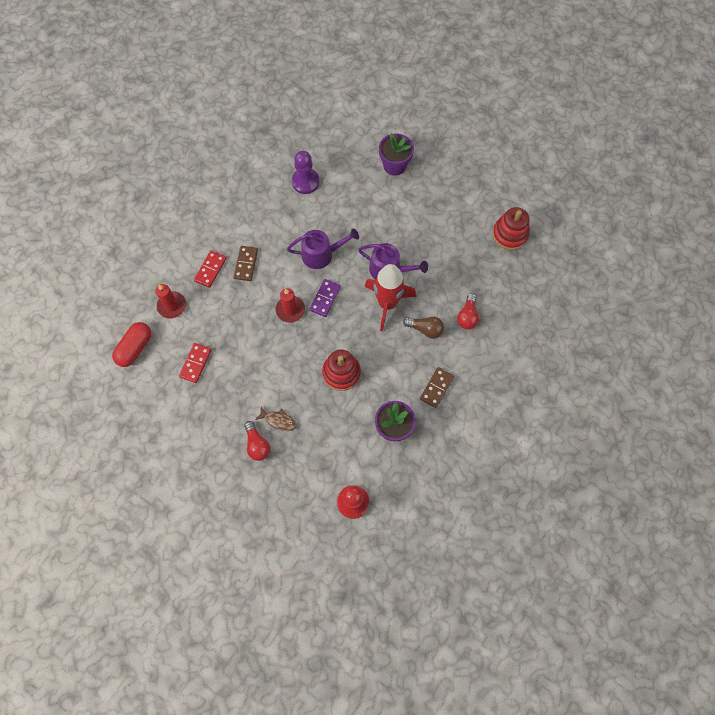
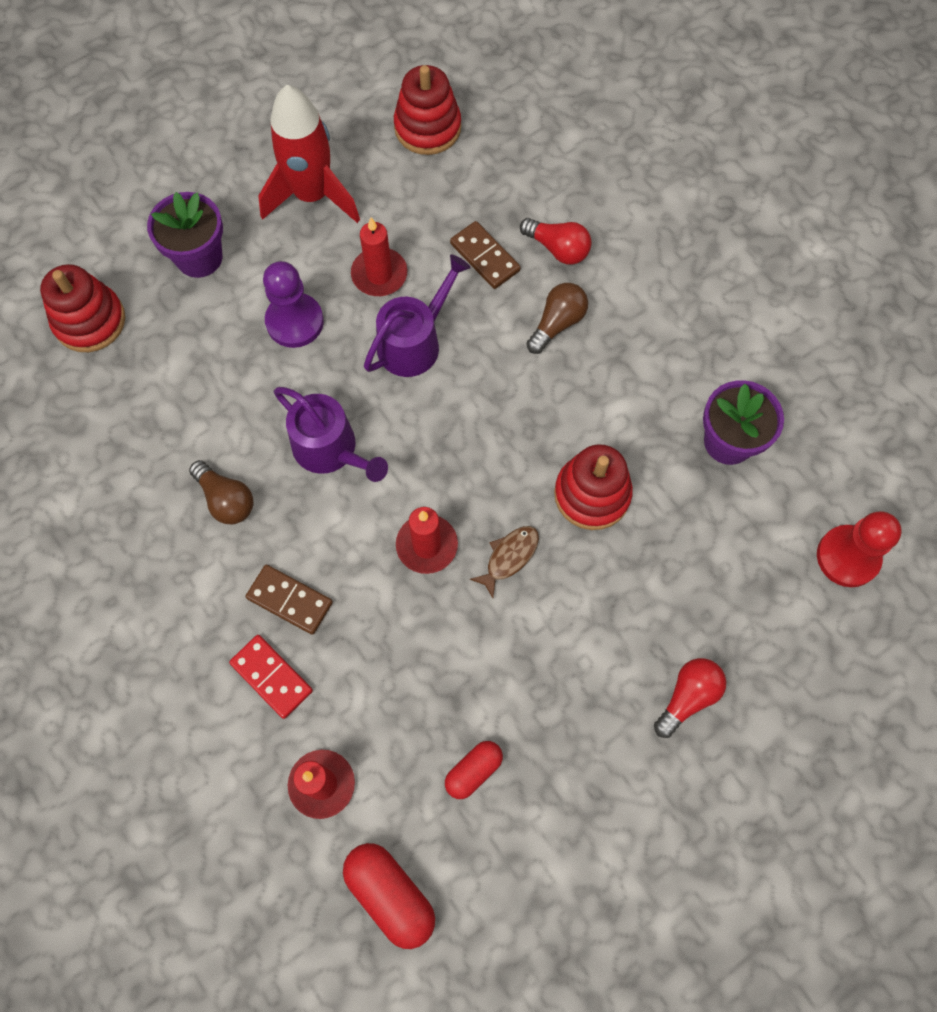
camera: 70 degrees left, 0 degrees up
(195, 363) = (473, 771): red domino -> red capsule
(257, 444) = (687, 697): red light bulb -> red light bulb turned 45 degrees counterclockwise
(278, 420) = (650, 641): brown fish -> brown fish (509, 557)
(282, 222) = (226, 499): none -> brown light bulb
(305, 182) = (155, 426): purple pawn -> purple pawn (295, 322)
(321, 254) = (330, 449): purple watering can -> purple watering can turned 120 degrees clockwise
(325, 298) = (428, 473): purple domino -> none
(345, 137) = (89, 321): none -> red stacking toy
(387, 303) = (482, 368): red rocket -> red rocket (312, 195)
(418, 242) = (379, 274): none -> red candle
(436, 388) = (675, 345): brown domino -> brown domino (485, 257)

